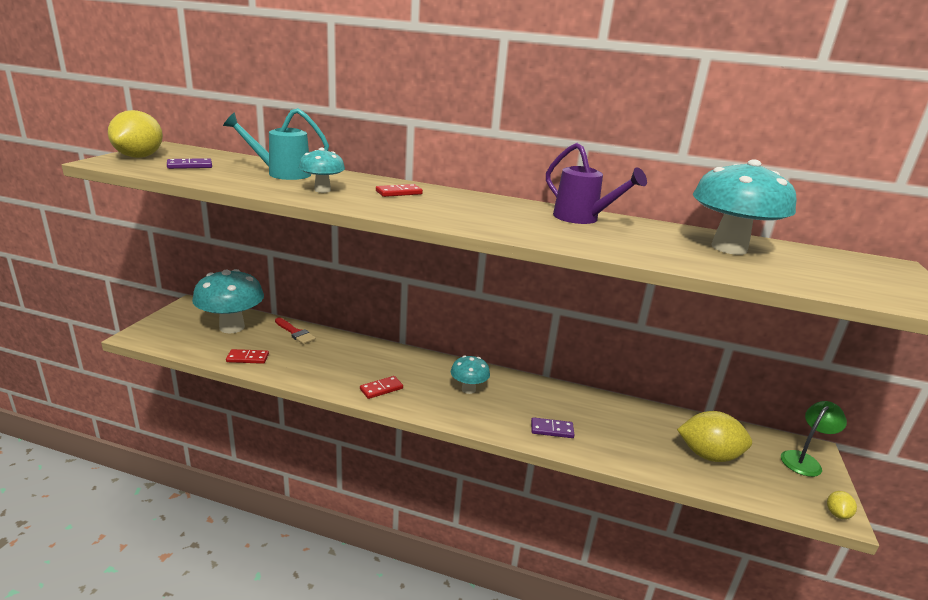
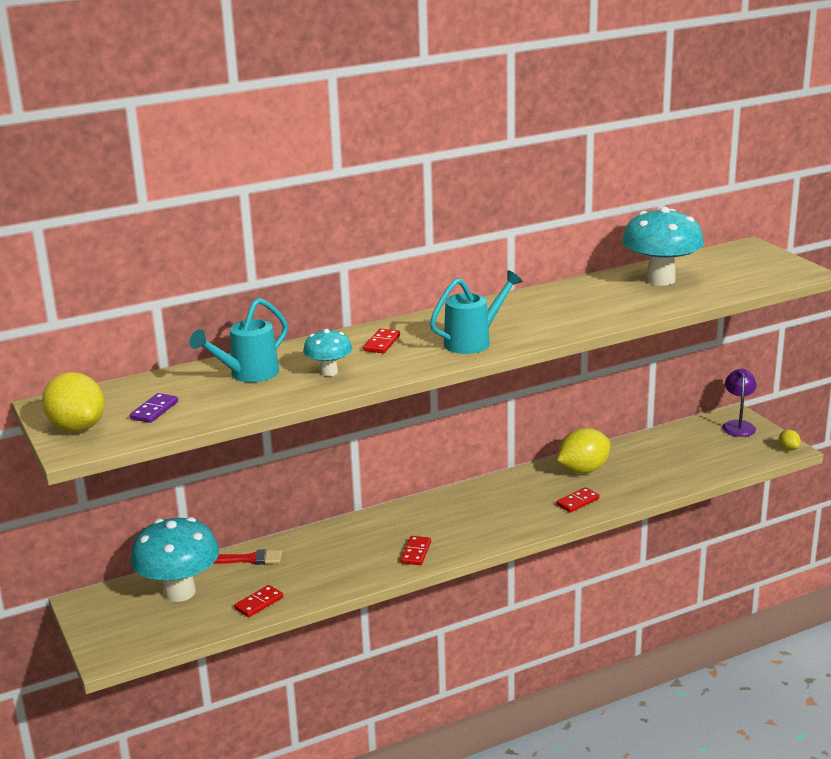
camera: 40 degrees left, 0 degrees up
(458, 216) = (473, 341): none -> turquoise watering can
(468, 389) = (477, 511): turquoise mushroom -> none
(552, 429) = (577, 502): purple domino -> red domino
(582, 219) = (542, 300): purple watering can -> none
(708, 455) = (687, 457): yellow lemon -> yellow lemon (583, 470)
(804, 460) = (738, 425): green lamp -> purple lamp

